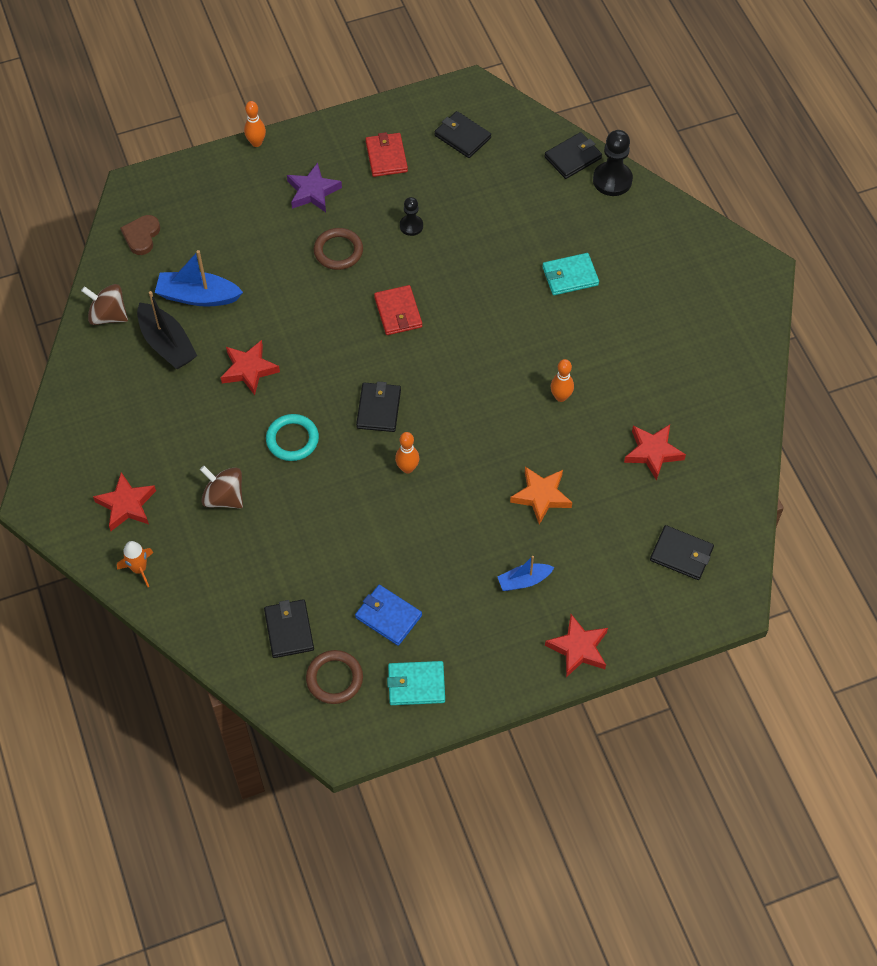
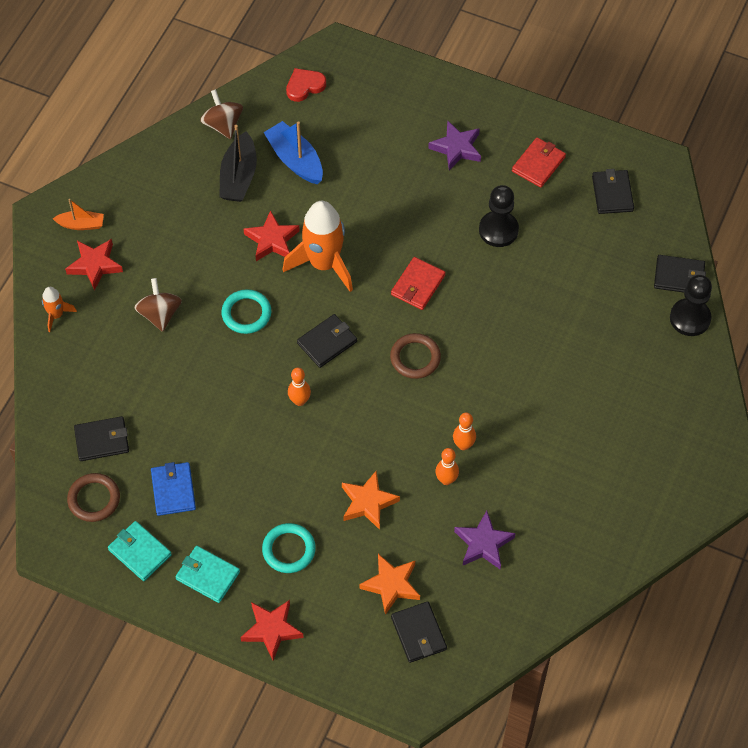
camera: 45 degrees right, 0 degrees up
(78, 484) = (81, 224): none -> orange boat
(141, 236) = (304, 86): brown heart -> red heart
(256, 143) = (457, 80): orange bowling pin -> orange bowling pin (446, 480)
(289, 630) = (102, 440): black wallet -> black wallet turned 45 degrees clockwise
(309, 354) = (324, 264): none -> orange rocket
(338, 251) = (426, 206): brown ring -> brown ring (415, 358)
(411, 226) = (498, 230): black pawn -> black pawn, size x1.69
(524, 581) = (289, 550): blue boat -> turquoise ring
(570, 276) = (572, 363): turquoise wallet -> turquoise wallet (207, 575)
(624, 538) = (391, 585): none -> orange star
(653, 452) = (483, 544): red star -> purple star

